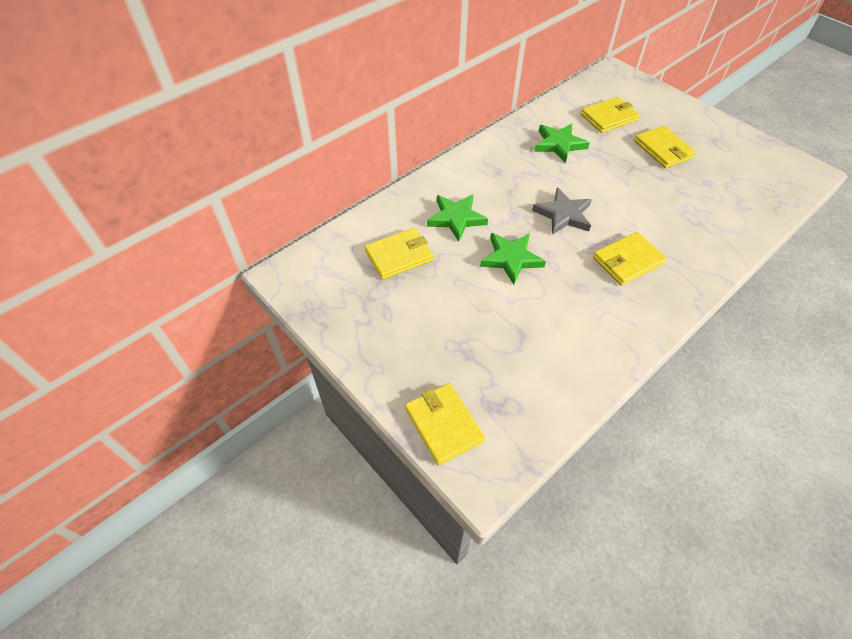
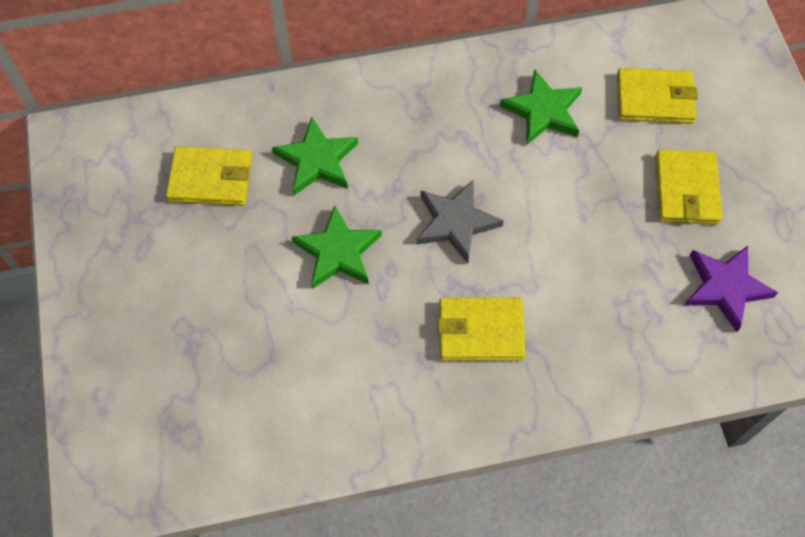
camera: 30 degrees right, 10 degrees up
(443, 424) = (103, 415): yellow wallet -> none
(725, 183) = (725, 287): none -> purple star

